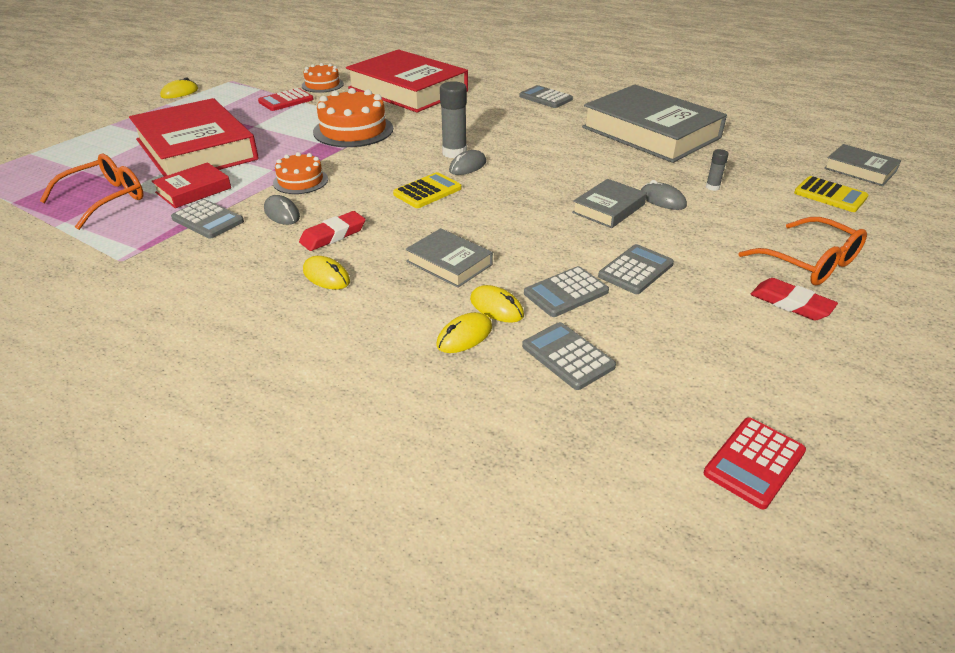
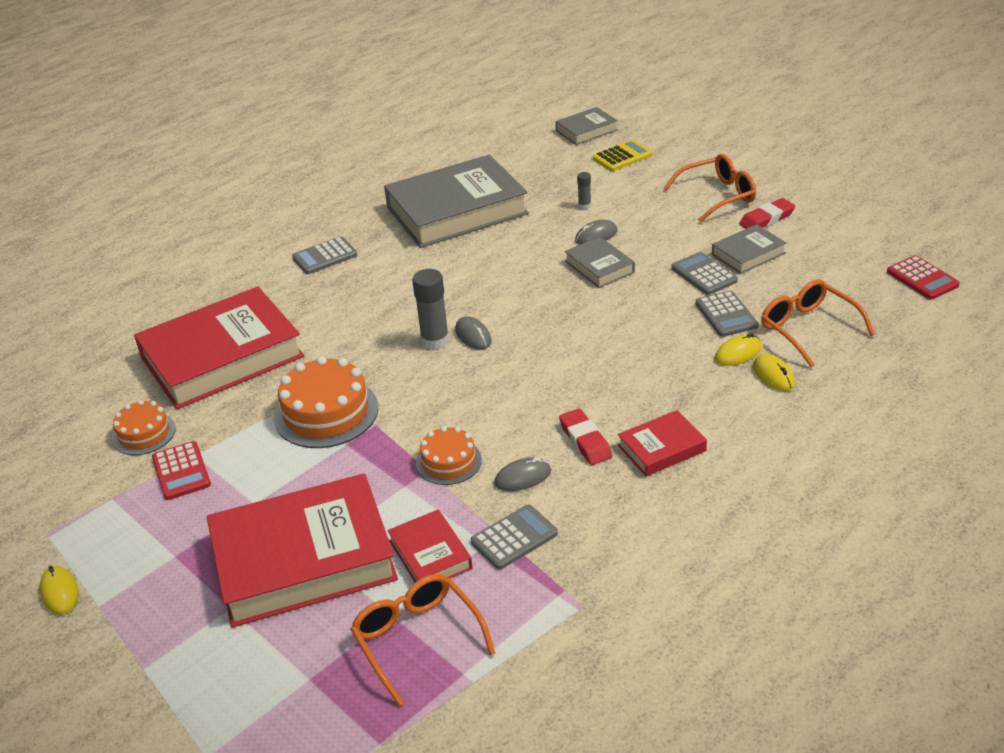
camera: 70 degrees left, 0 degrees up
(326, 276) = (662, 448): yellow mouse -> red book
(427, 191) = (518, 369): yellow calculator -> none
(449, 263) = (662, 370): grey book -> grey book (748, 254)
(568, 356) = (808, 329): grey calculator -> orange glasses

